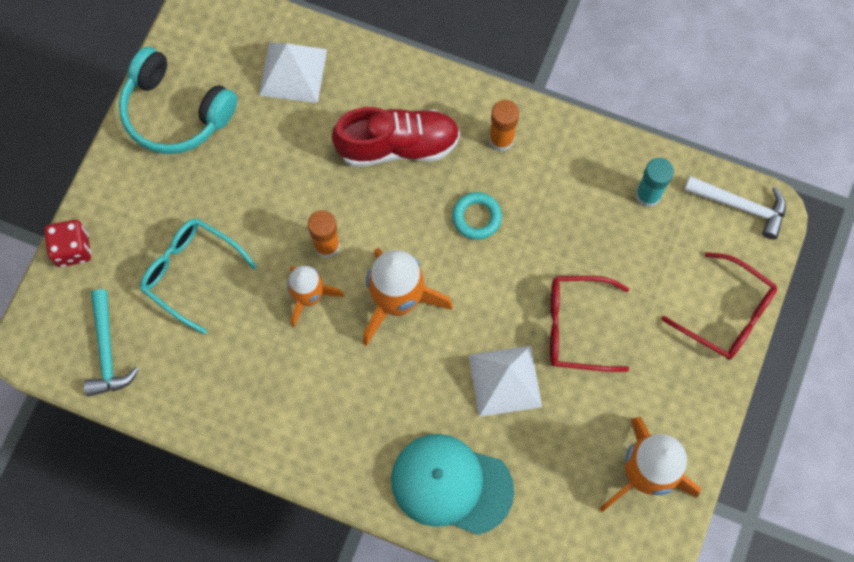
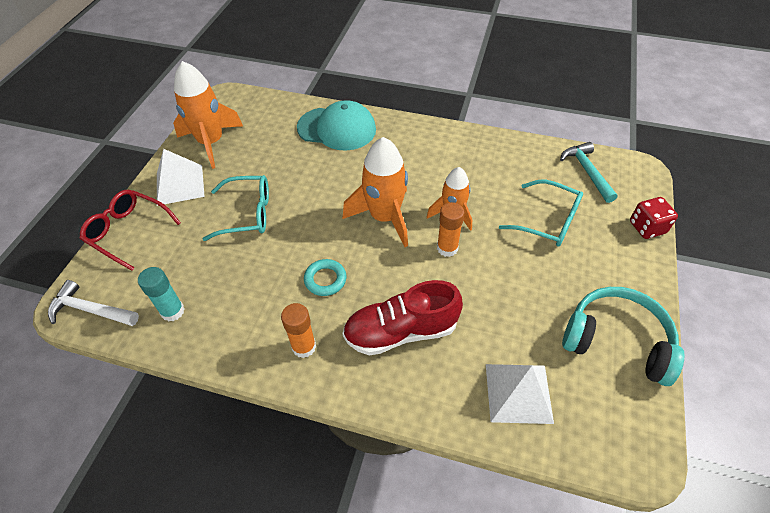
camera: 175 degrees right, 20 degrees down
(505, 380) = (302, 180): white pyramid -> white pyramid (180, 184)
(577, 327) = (246, 214): red glasses -> turquoise glasses

